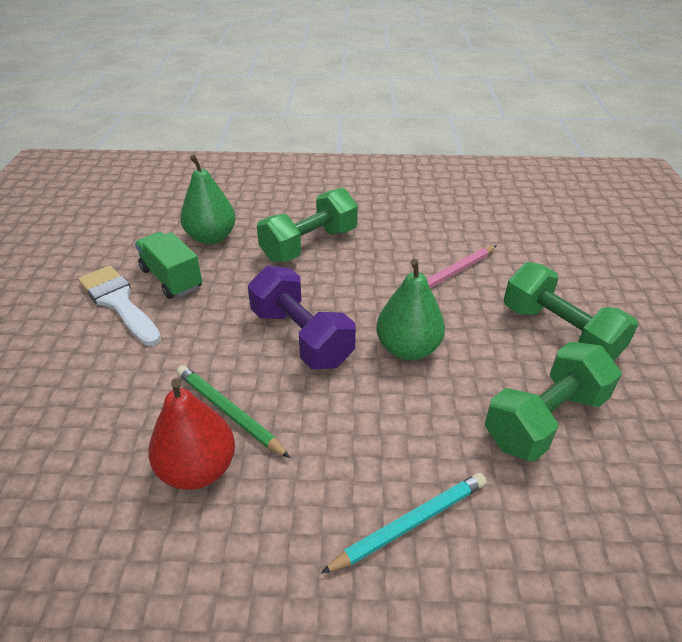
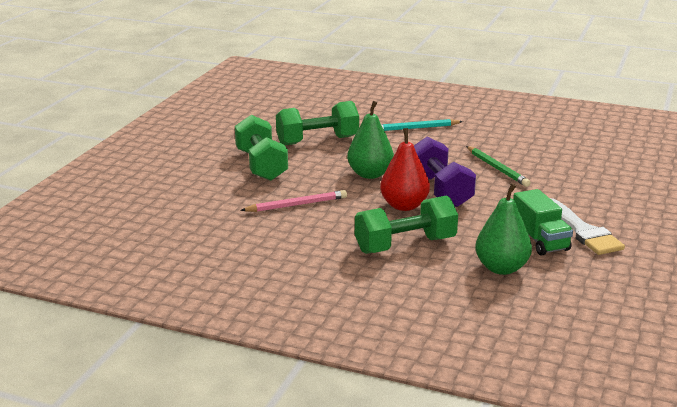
camera: 160 degrees left, 15 degrees down
(198, 469) = (516, 154): red pear -> red pear (404, 206)

